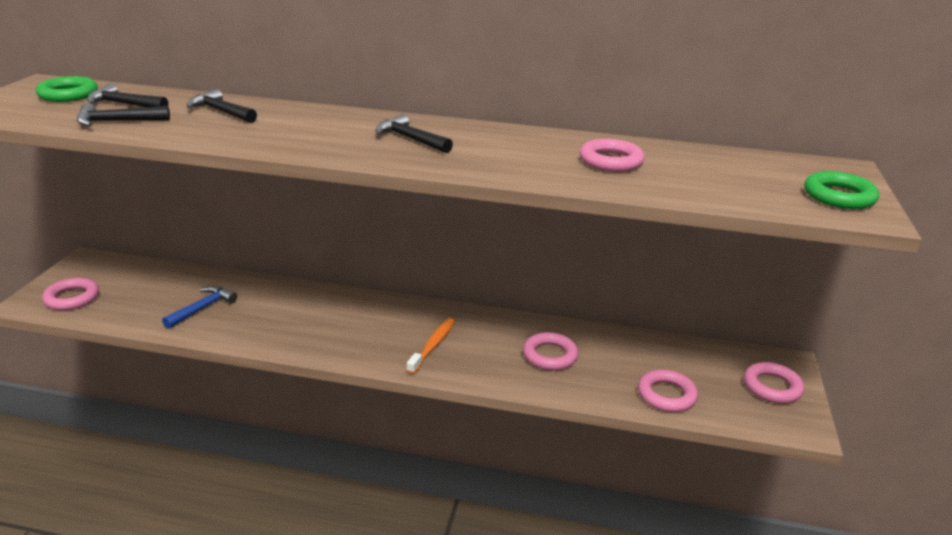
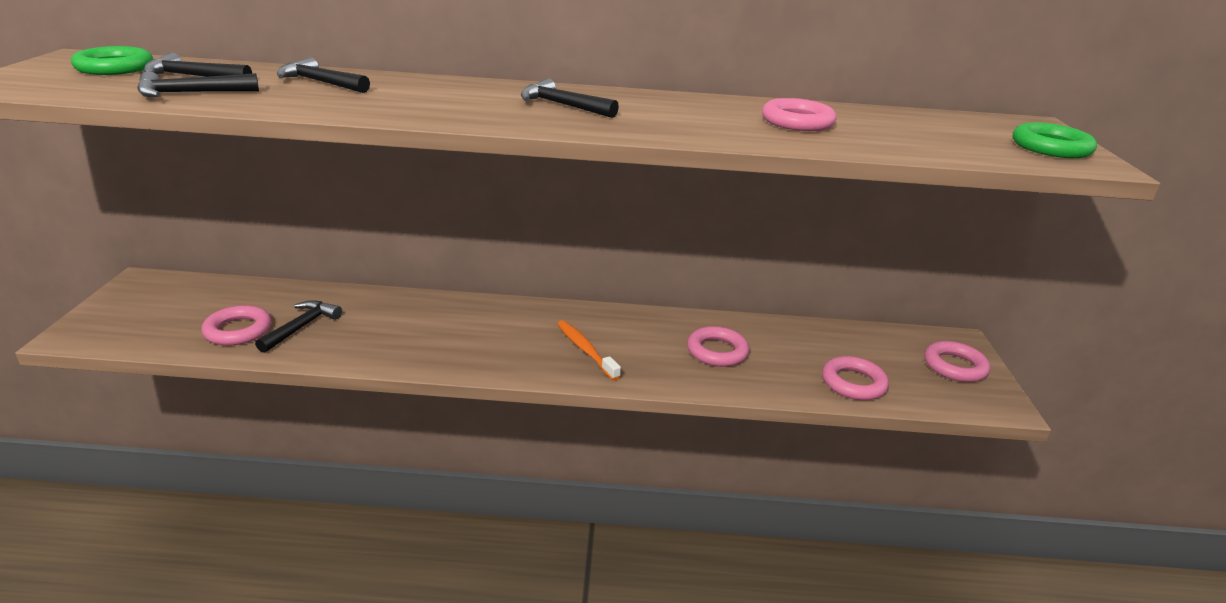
camera: 10 degrees left, 0 degrees up
(72, 298) = (131, 326): pink ring -> pink ring (238, 330)
(202, 308) = (301, 327): blue hammer -> black hammer
(433, 346) = (585, 350): orange toothbrush -> orange toothbrush turned 45 degrees counterclockwise

